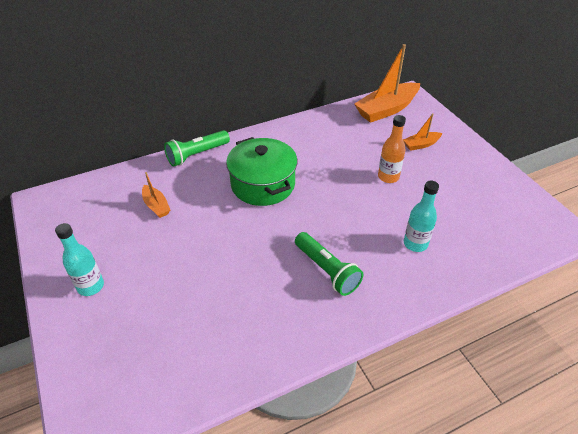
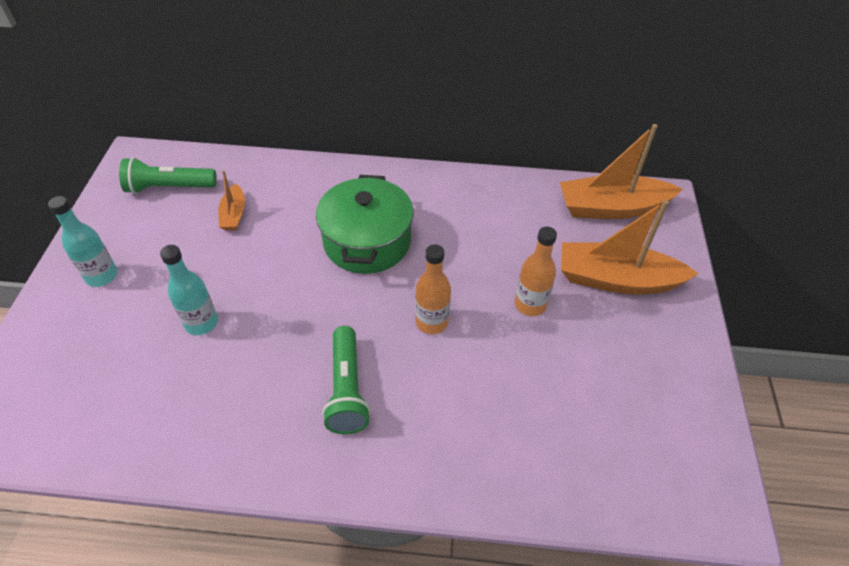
camera: 30 degrees right, 5 degrees up
(197, 155) = (325, 170): green flashlight -> green flashlight (169, 187)
(343, 211) = (431, 322): none -> orange bottle
(415, 244) = (485, 414): turquoise bottle -> turquoise bottle (201, 323)
(421, 145) = (616, 280): orange boat -> orange boat, size x2.01

